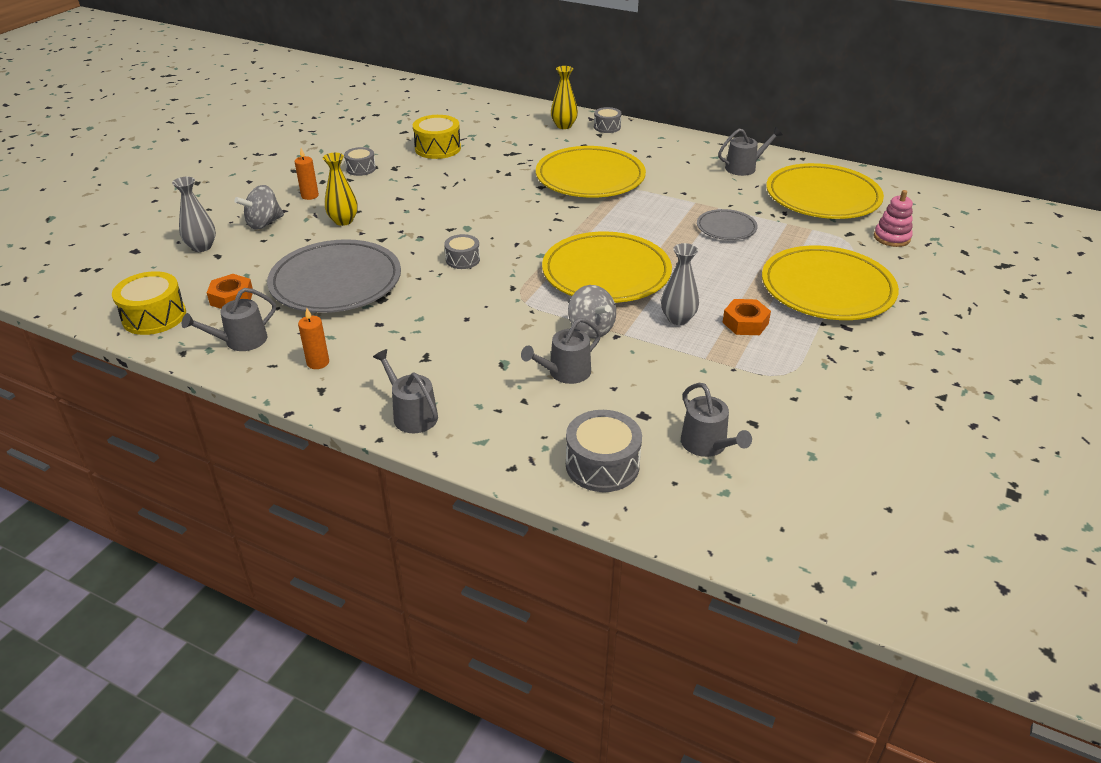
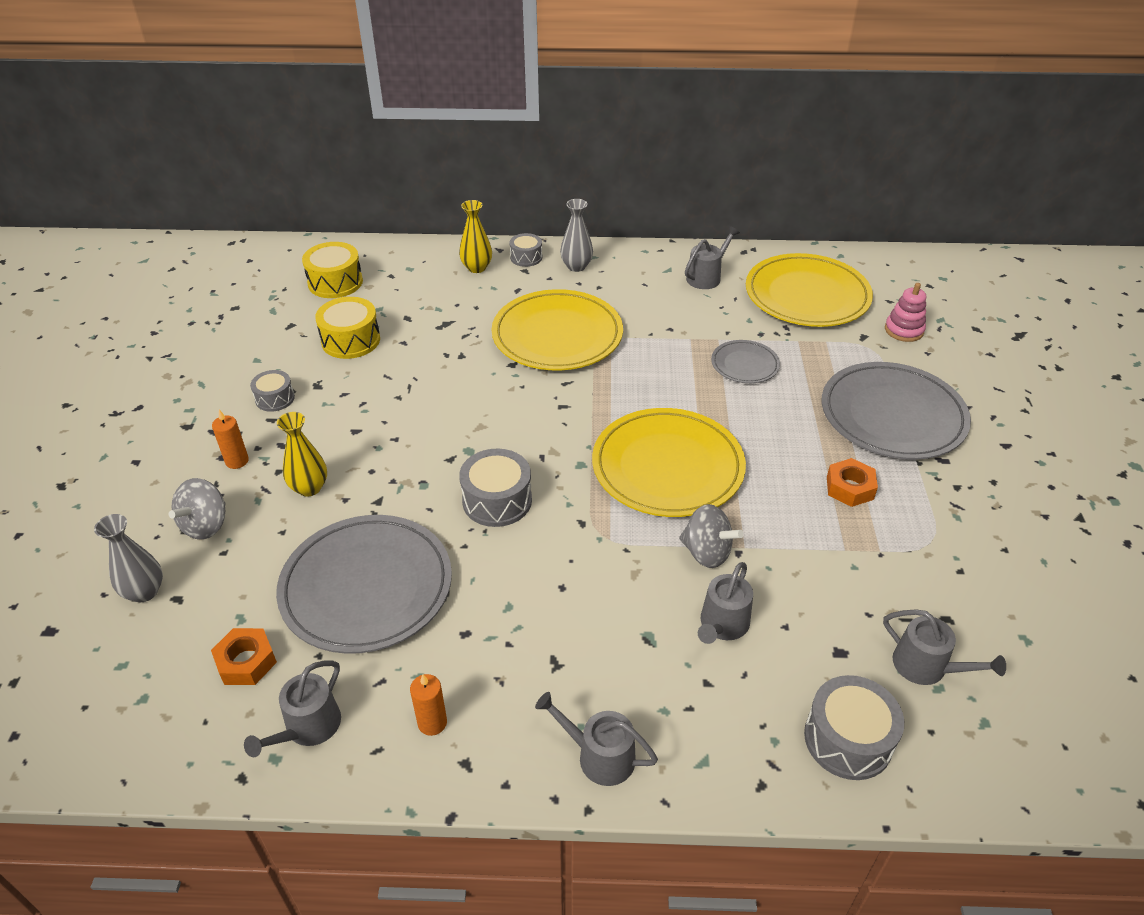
camera: 25 degrees left, 5 degrees up
(154, 316) = (157, 733): yellow drum -> yellow drum (335, 282)
(462, 259) = (497, 500): grey drum -> grey drum, size x1.62
(678, 319) = (782, 506): grey vase -> grey vase (576, 266)
(827, 288) = (892, 415): yellow plate -> grey plate

